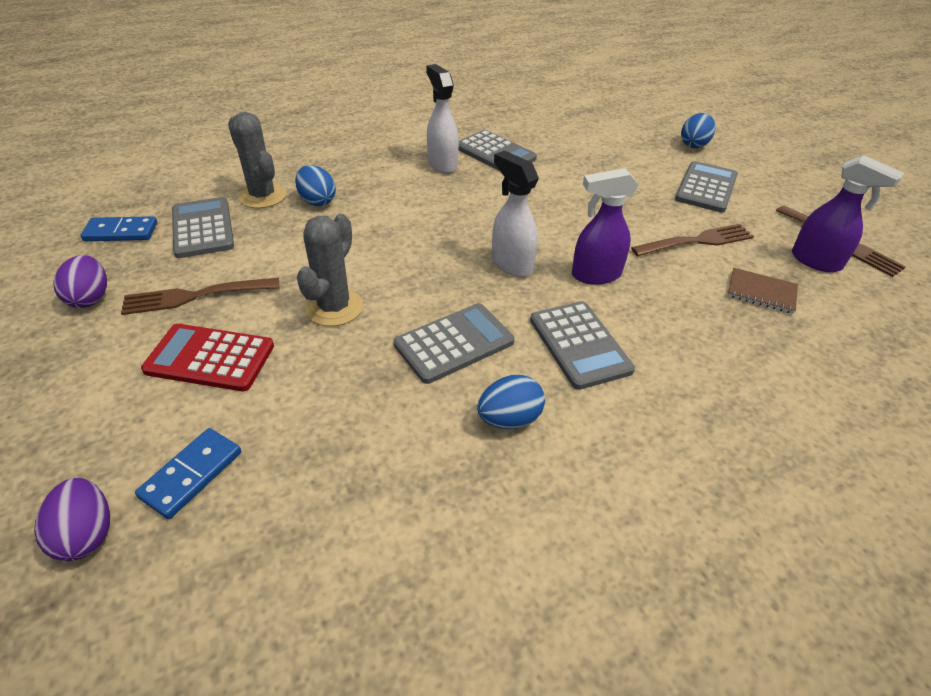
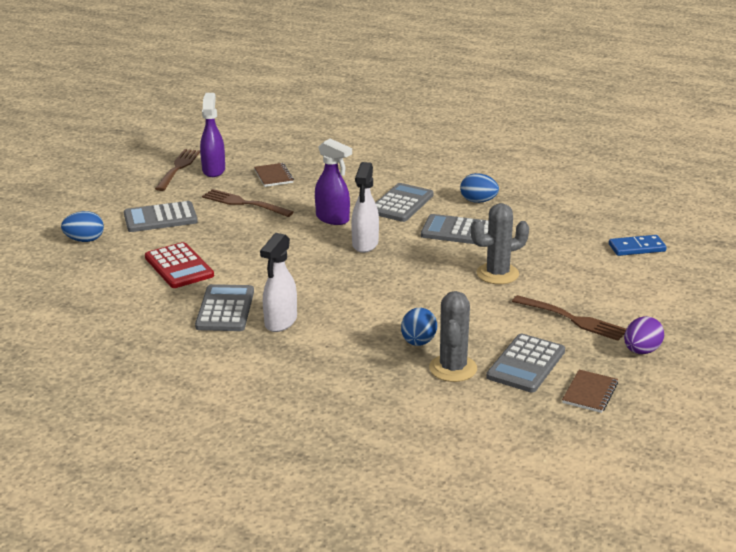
camera: 130 degrees left, 15 degrees down
(87, 534) = (693, 251): purple egg -> none
(121, 232) = (590, 393): blue domino -> brown notebook
(210, 358) = (591, 284): red calculator -> red calculator (179, 266)

